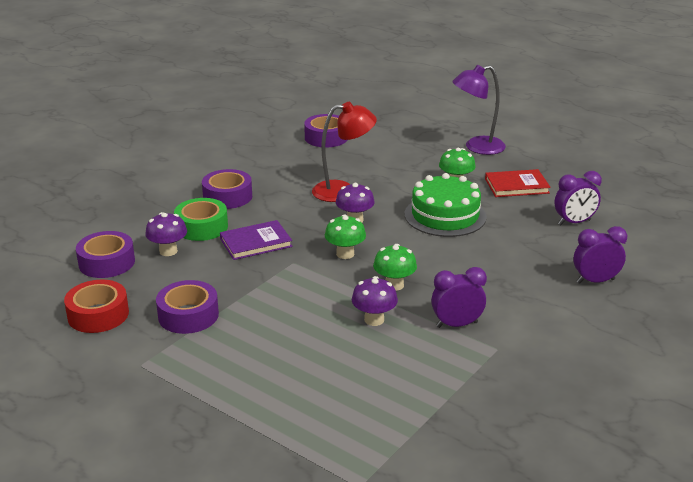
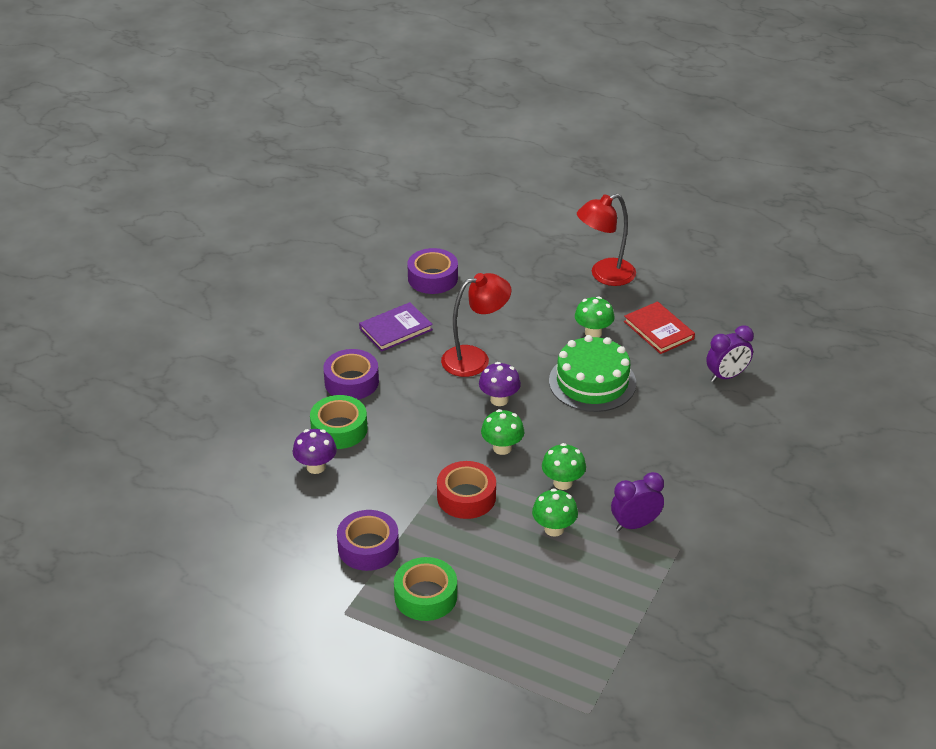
camera: 10 degrees left, 10 degrees up
(98, 314) = (276, 558): red tape -> red tape (466, 497)
(107, 262) = (256, 490): purple tape -> none
(226, 360) = (425, 596): none -> green tape
(256, 243) = (404, 444): purple book -> purple book (396, 329)
(374, 320) = (554, 529): purple mushroom -> green mushroom
(477, 147) = (604, 275): purple lamp -> red lamp
(516, 186) = (658, 330): red book -> red book turned 75 degrees clockwise
(595, 281) = (759, 453): purple clock -> none

